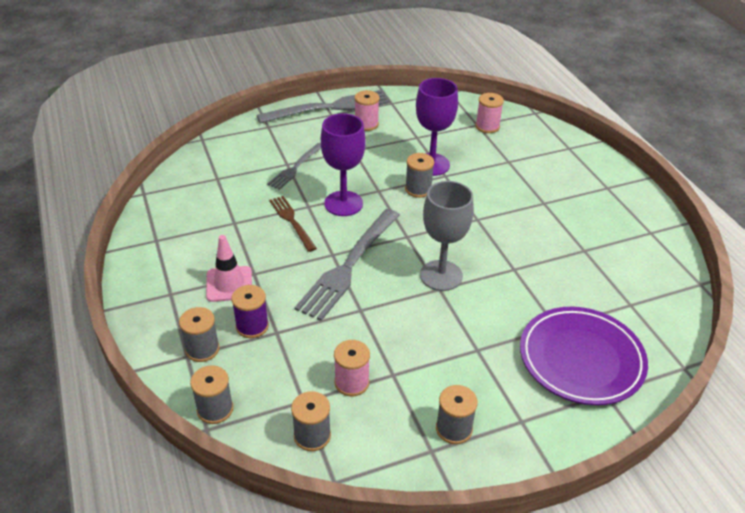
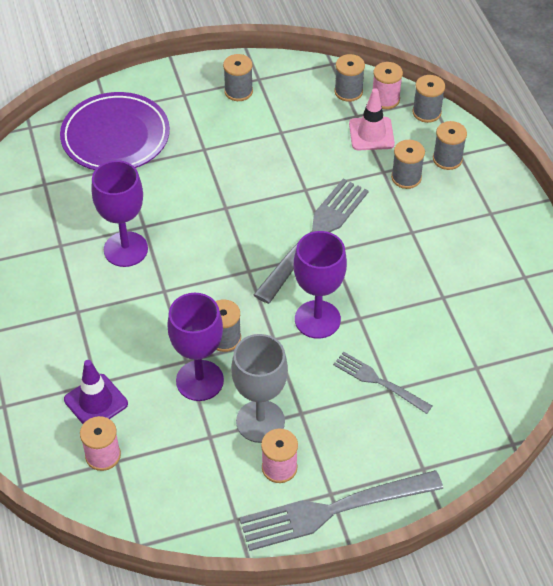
camera: 175 degrees left, 10 degrees up
(229, 284) = (435, 221): pink traffic cone -> pink traffic cone (371, 134)
(252, 326) = (406, 178): purple spool -> grey spool
(291, 221) = (377, 296): brown fork -> none
(295, 168) = (378, 381): grey fork -> grey fork turned 90 degrees counterclockwise
(351, 382) = (316, 127): pink spool -> pink spool (385, 99)
(441, 275) = (221, 221): grey goblet -> grey goblet (260, 421)
(504, 151) = (96, 402): none -> purple traffic cone
(523, 249) = (125, 249): none -> purple goblet

